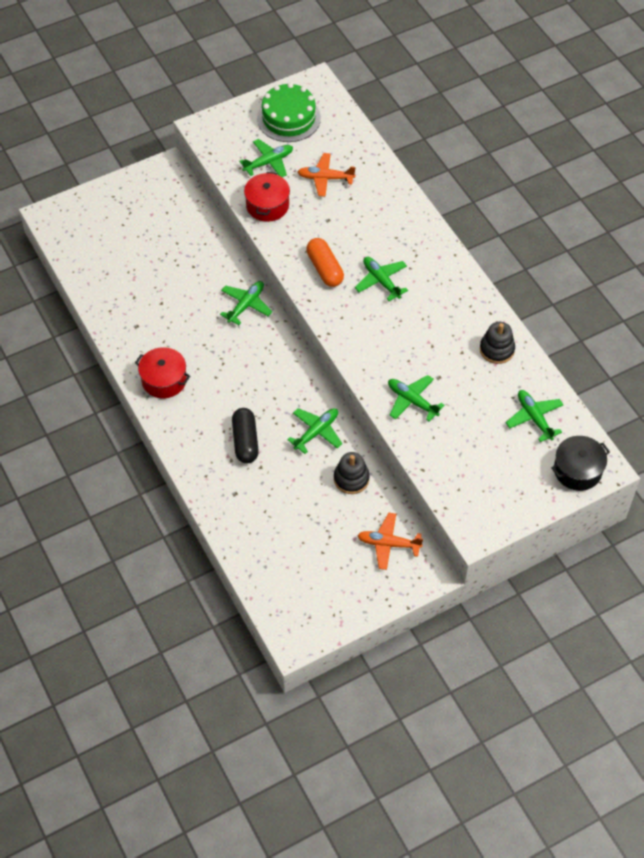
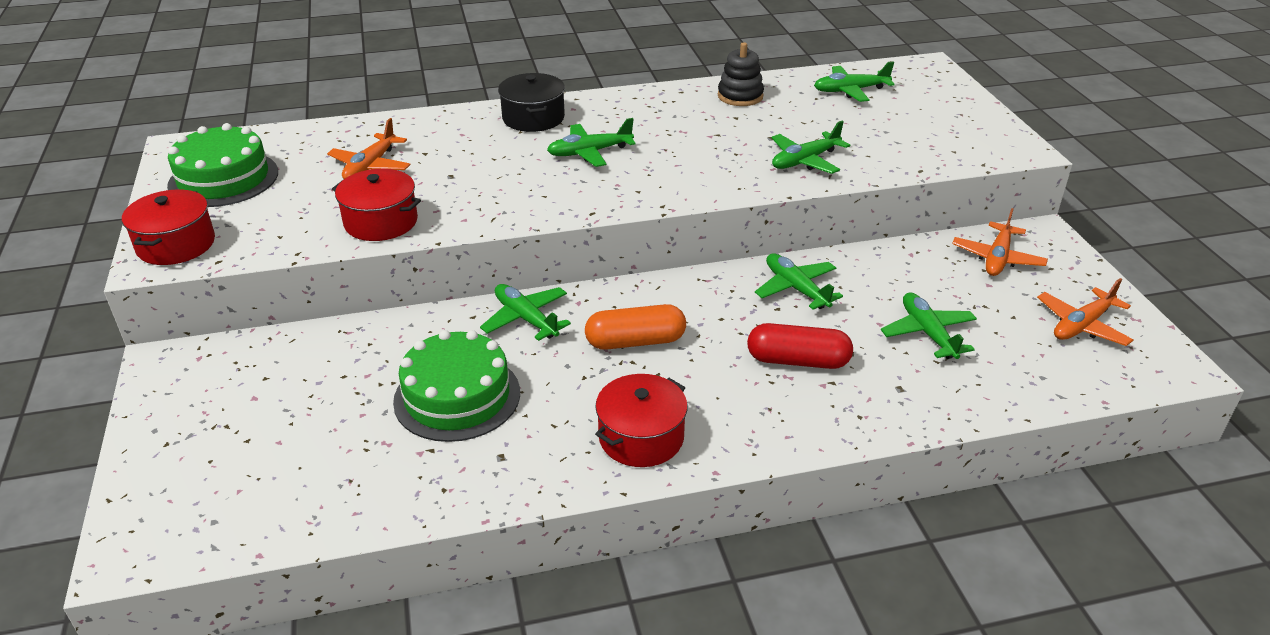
camera: 75 degrees left, 20 degrees down
(174, 295) = (457, 396): none -> green cake
(219, 129) = (176, 244): none -> red pot
(245, 441) = (797, 361): black capsule -> red capsule
(269, 162) = (294, 208): green plane -> green plane (927, 333)
(324, 591) = (1082, 325): none -> orange plane
(325, 269) = (540, 191): orange capsule -> orange capsule (635, 341)
(351, 479) = (885, 271): black stacking toy -> none
(577, 470) = (930, 79): black pot -> black pot (533, 118)

